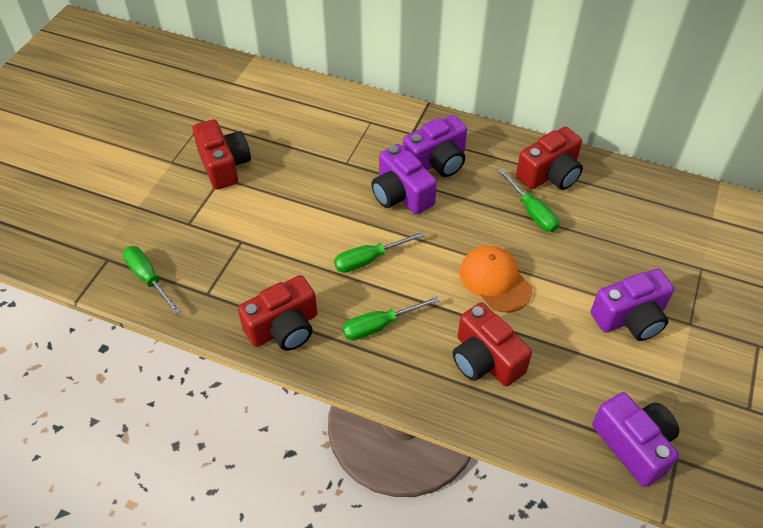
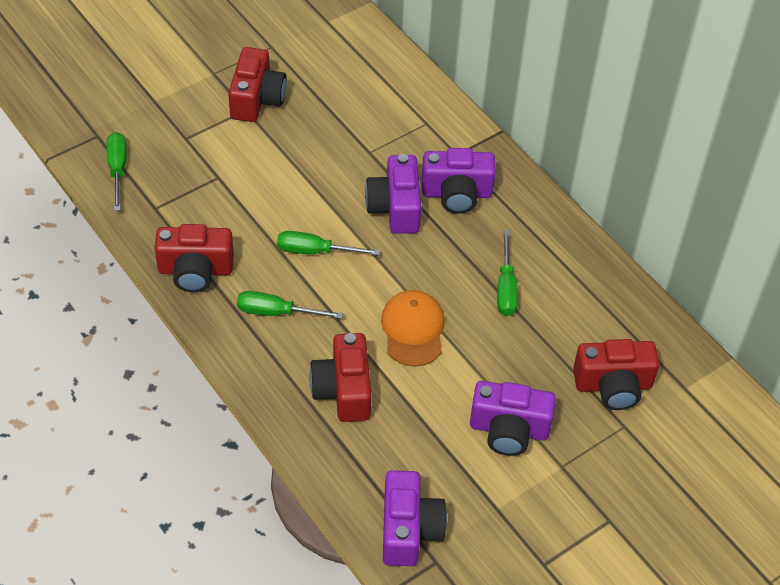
camera: 30 degrees right, 0 degrees up
(550, 174) = (558, 262): red camera -> red camera (613, 385)

